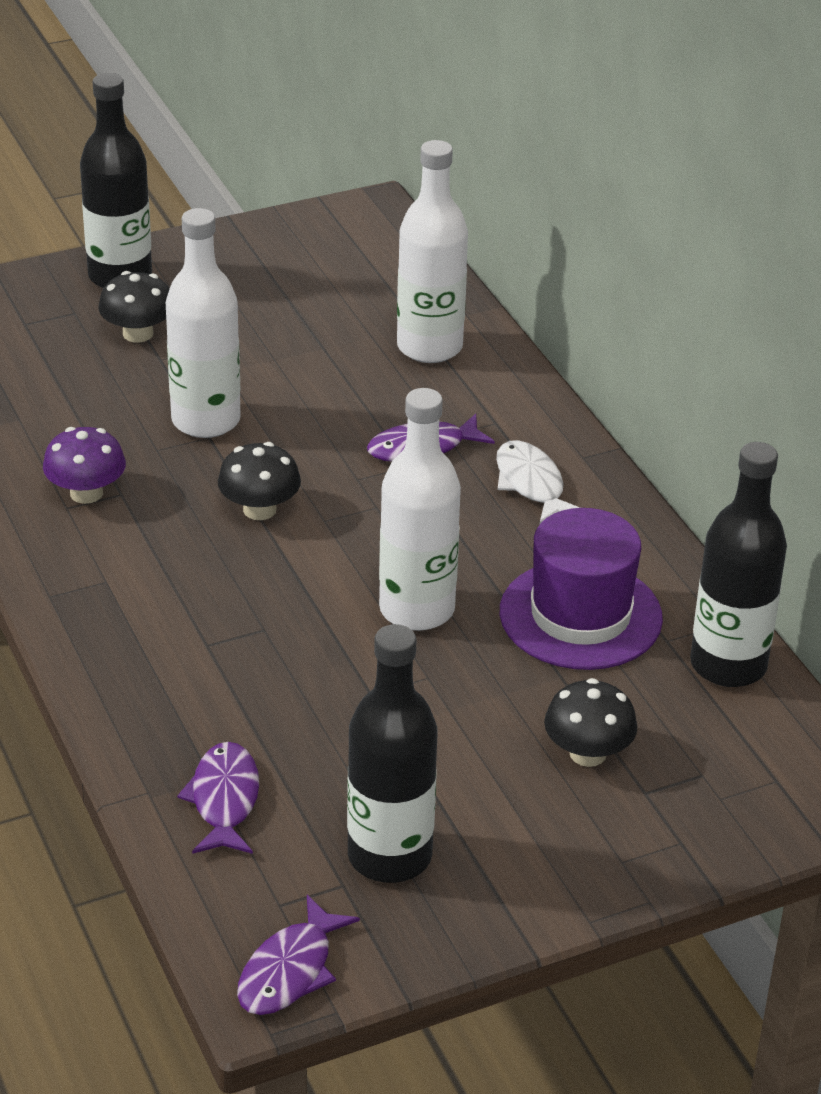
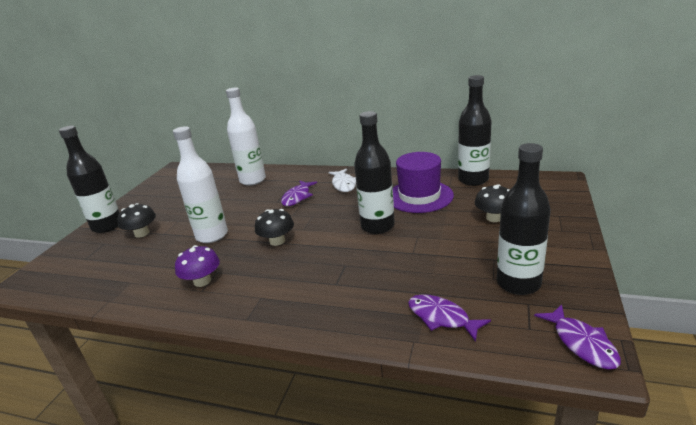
camera: 45 degrees left, 10 degrees down
(417, 610) = (377, 226): white bottle -> black bottle
(531, 484) = (344, 184): white fish -> white fish turned 120 degrees counterclockwise

